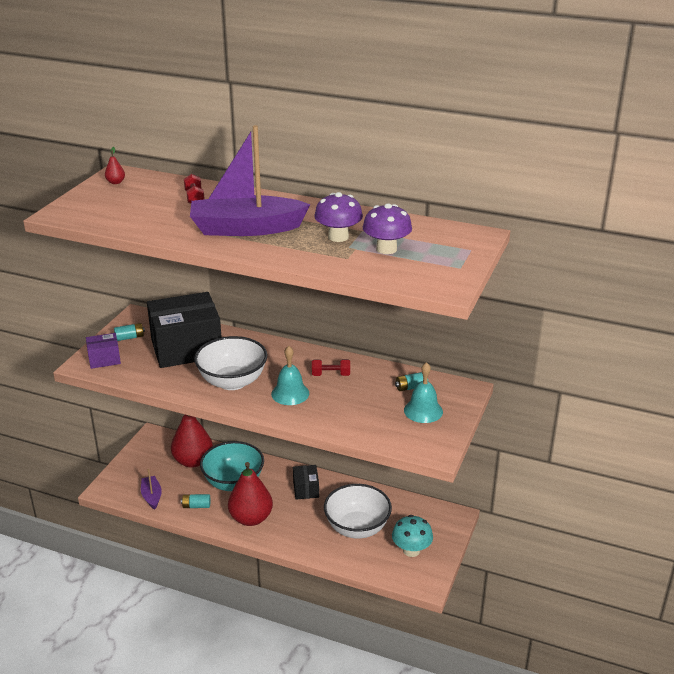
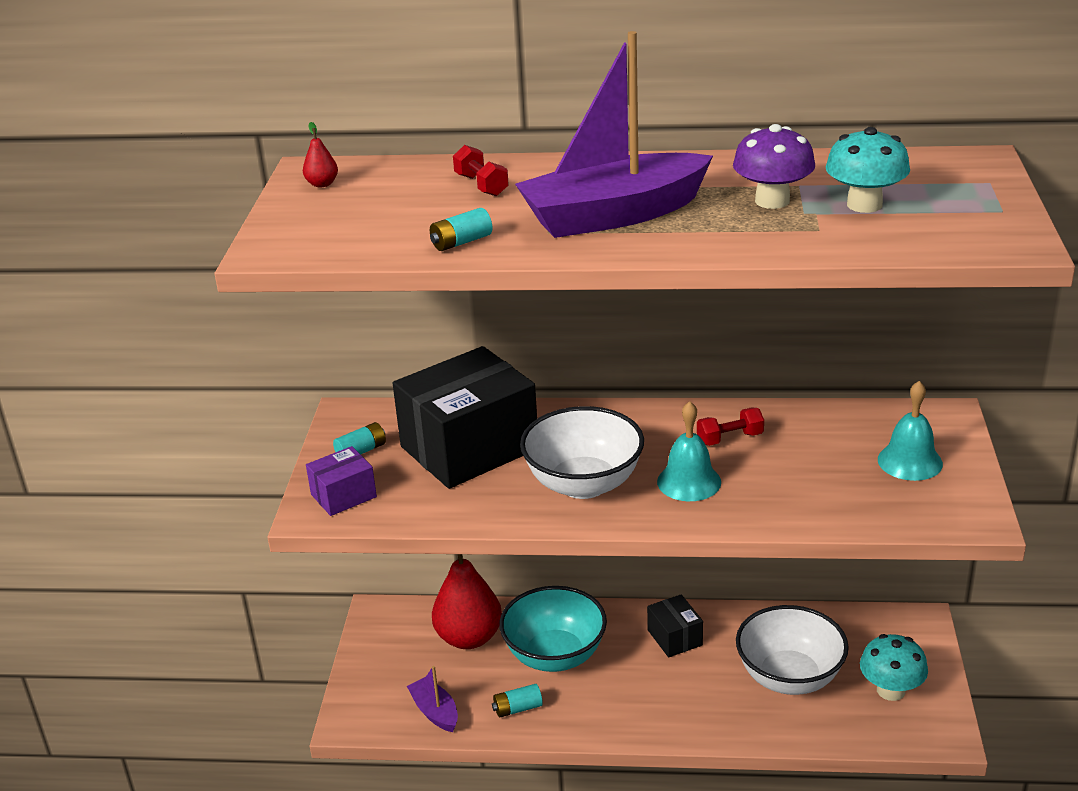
camera: 15 degrees left, 0 degrees up
(251, 518) = (617, 705): red pear -> none
(386, 249) = (864, 205): purple mushroom -> turquoise mushroom
(411, 387) = (865, 430): turquoise battery -> turquoise battery (461, 242)

